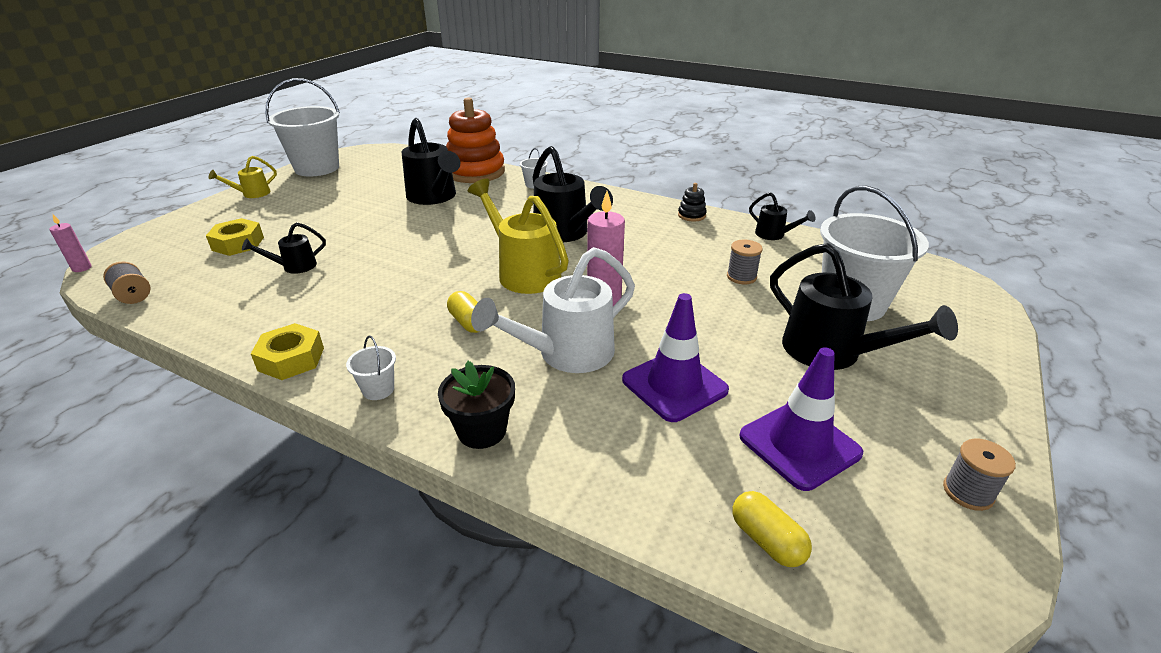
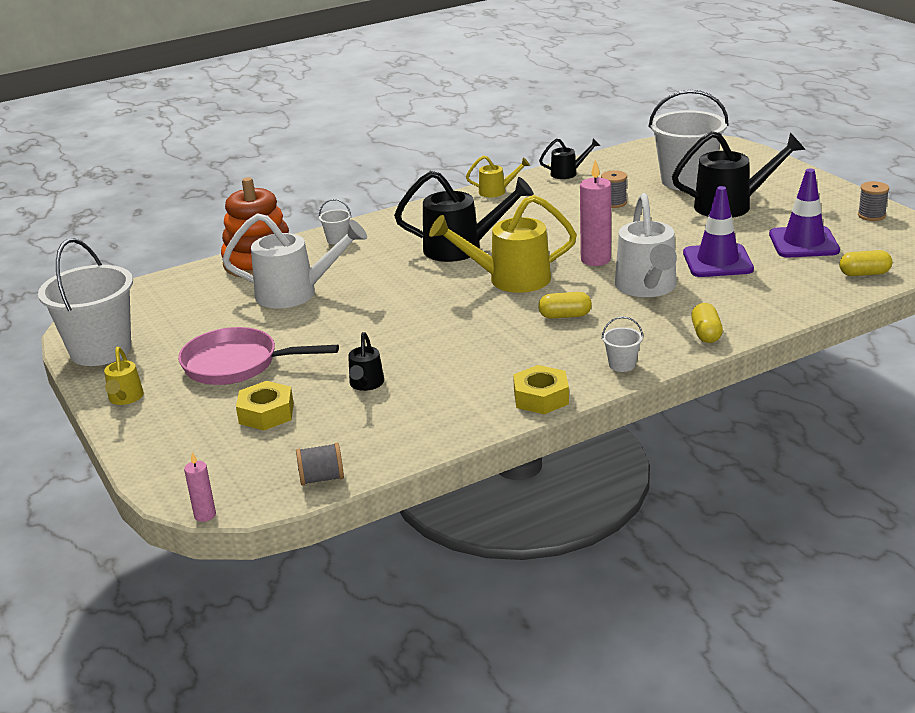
camera: 55 degrees left, 5 degrees down
(312, 212) = (237, 364): none -> pink pan
(434, 197) = (295, 293): black watering can -> white watering can
(482, 431) = (706, 334): black flower pot -> yellow capsule
(691, 215) = (496, 191): black stacking toy -> yellow watering can

